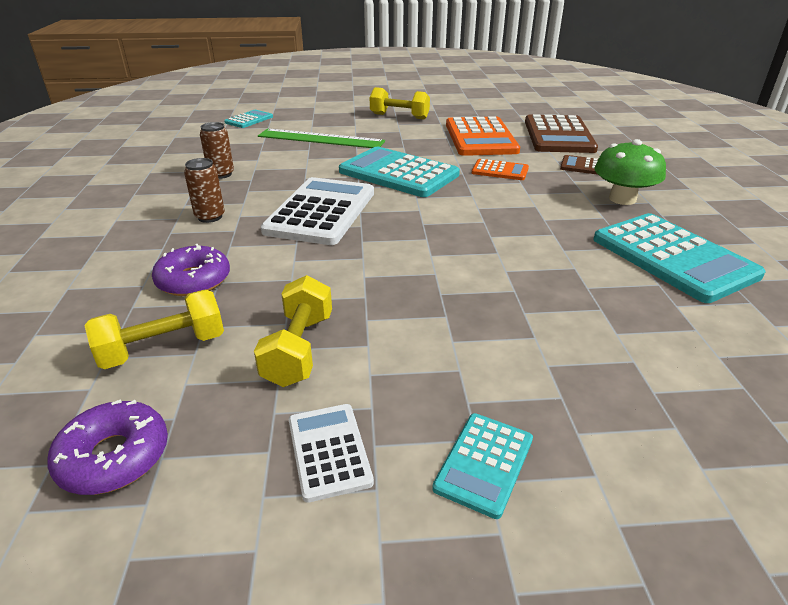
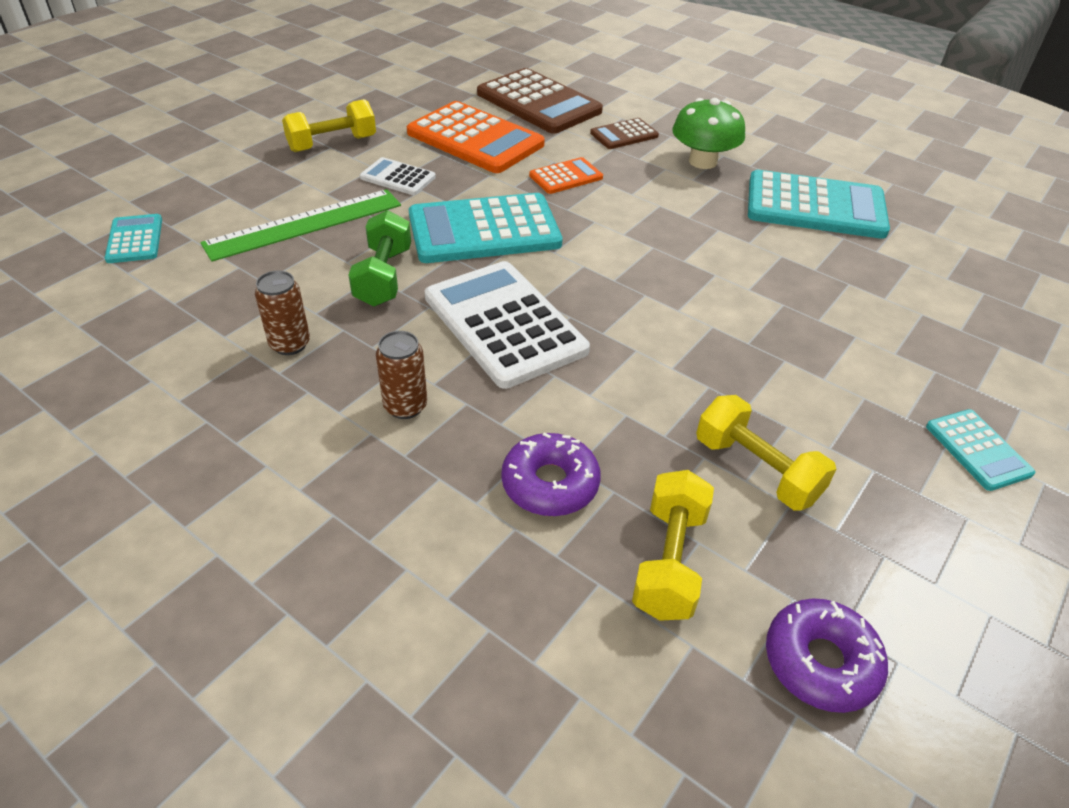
camera: 50 degrees left, 10 degrees up
(309, 170) = (383, 277): none -> green dumbbell
(329, 451) = (909, 521): white calculator -> white calculator (398, 177)

